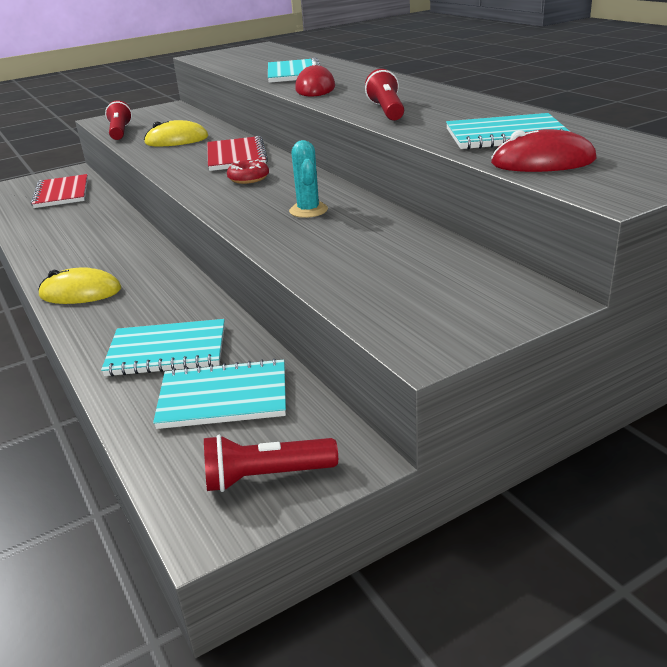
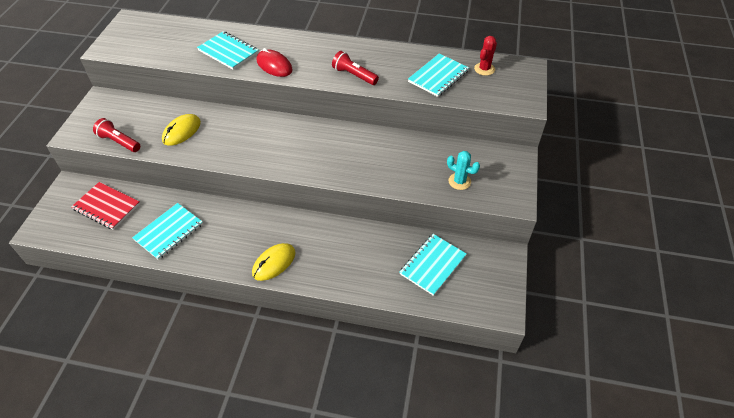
camera: 50 degrees left, 20 degrees up
(167, 351) = (375, 262): turquoise notebook -> turquoise notebook (169, 232)
(236, 156) = (251, 129): red notebook -> none
(248, 178) = (292, 144): red donut -> none
(266, 476) = (494, 282): red flashlight -> none
(308, 210) = (363, 152): turquoise cactus -> turquoise cactus (459, 181)
(543, 162) = (478, 92): red mouse -> none
(605, 146) = (484, 69): none -> red cactus

